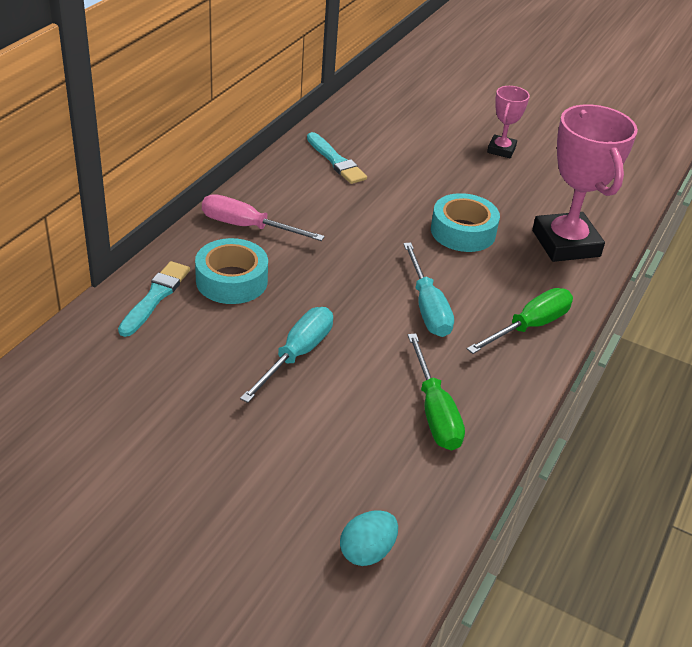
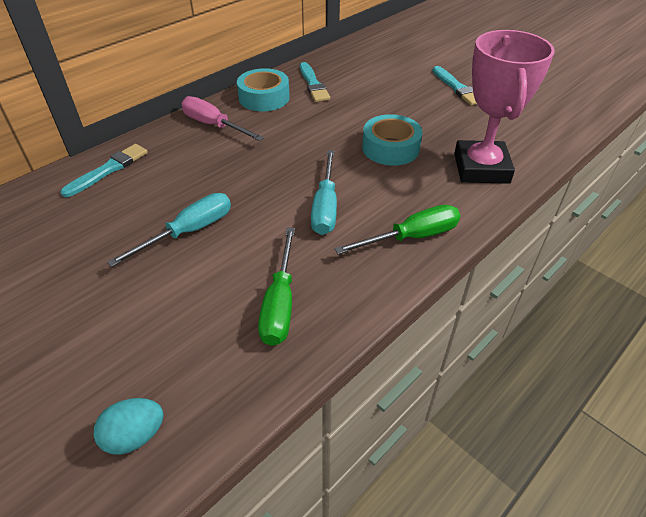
camera: 20 degrees right, 5 degrees up
(231, 280) = (175, 164): turquoise tape -> turquoise tape (264, 98)
(501, 150) = (457, 88): pink trophy -> turquoise brush

